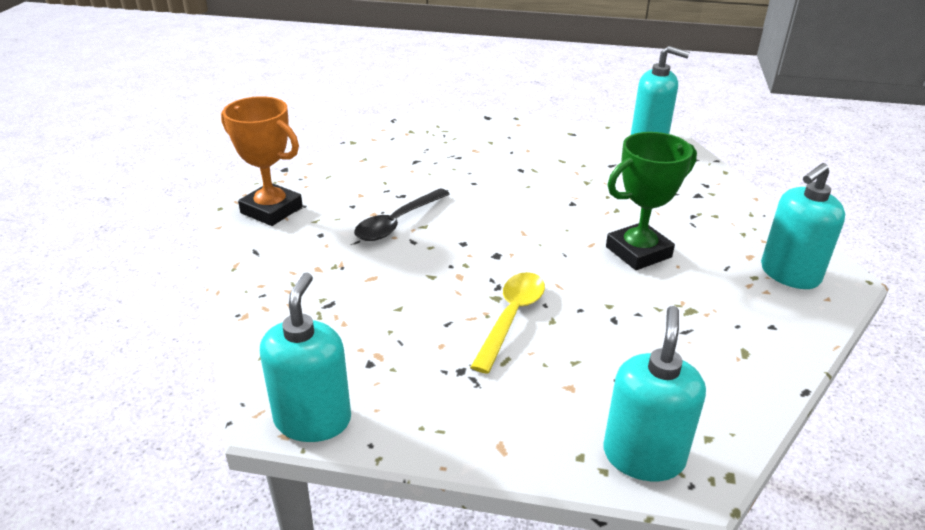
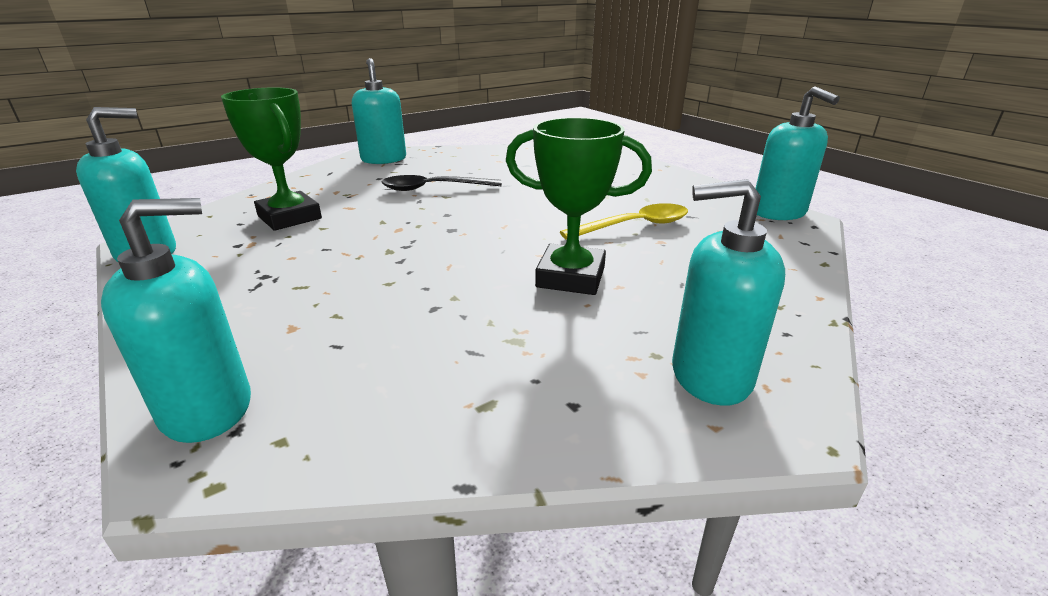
camera: 45 degrees right, 5 degrees down
(271, 210) = (383, 159): orange trophy -> turquoise soap dispenser
(347, 315) = (289, 217): none -> green trophy
(511, 317) = (367, 266): yellow spoon -> yellow spoon (634, 226)

